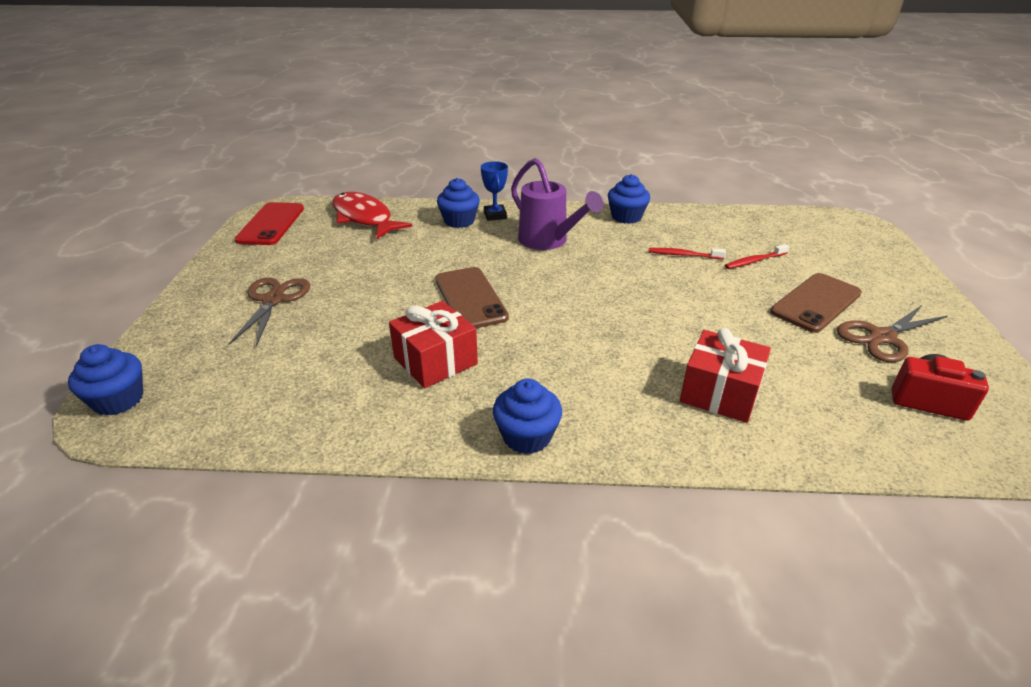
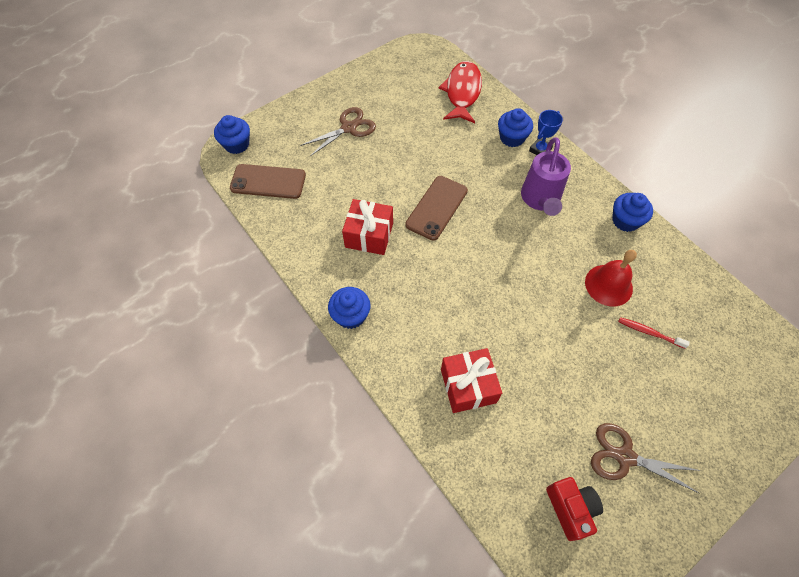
camera: 50 degrees right, 25 degrees up
(271, 224) = (409, 60): red phone -> none
(683, 255) = (608, 285): red toothbrush -> red bell
(815, 303) = (630, 397): brown phone -> brown phone (268, 181)

